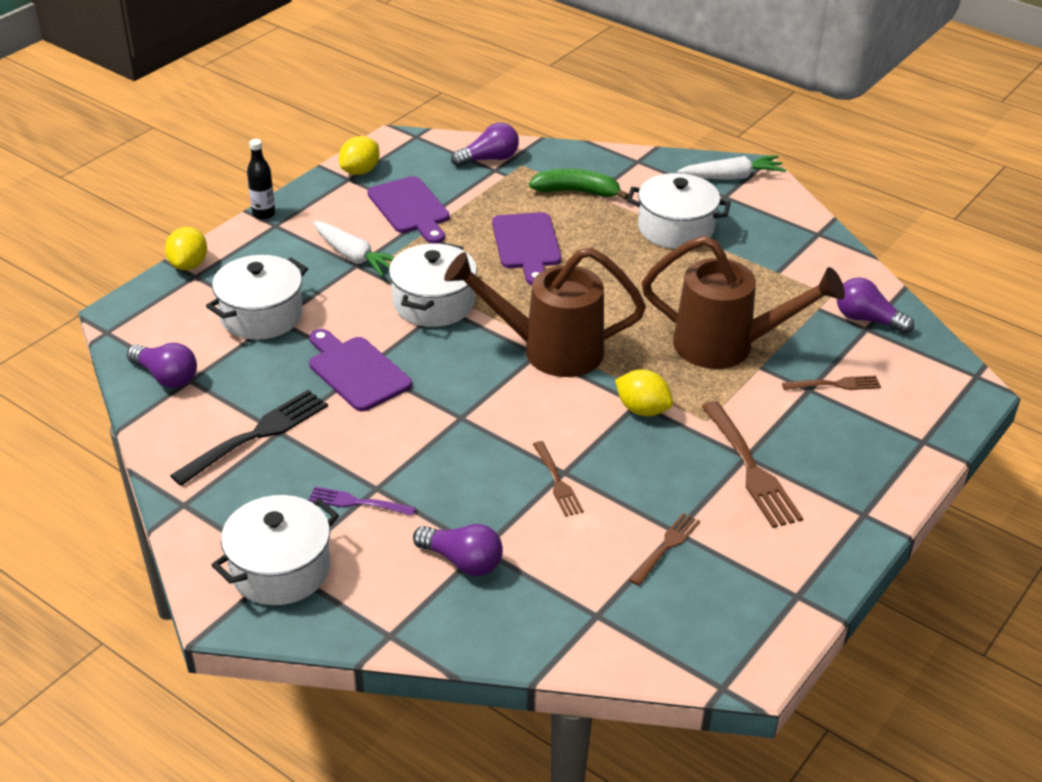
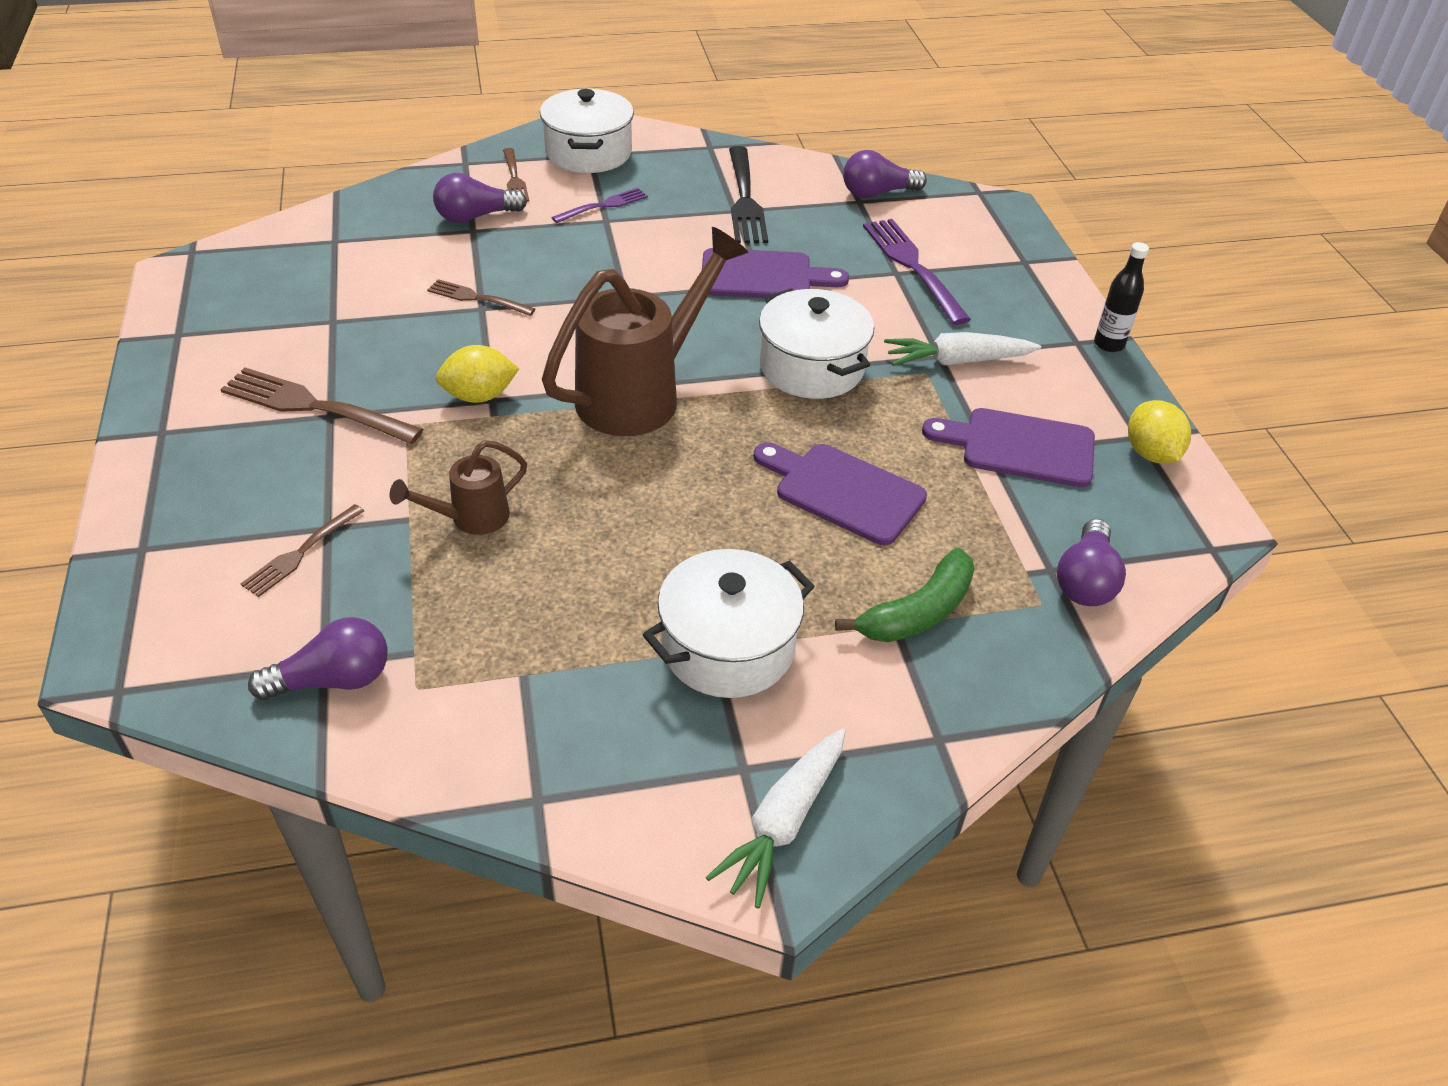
camera: 130 degrees right, 5 degrees up
(189, 265) = (1049, 265): yellow lemon -> none
(261, 315) = (914, 267): white pot -> purple fork
(666, 547) = (328, 305): brown fork -> brown fork (514, 178)
(728, 346) = (470, 519): brown watering can -> brown watering can, size x0.50

